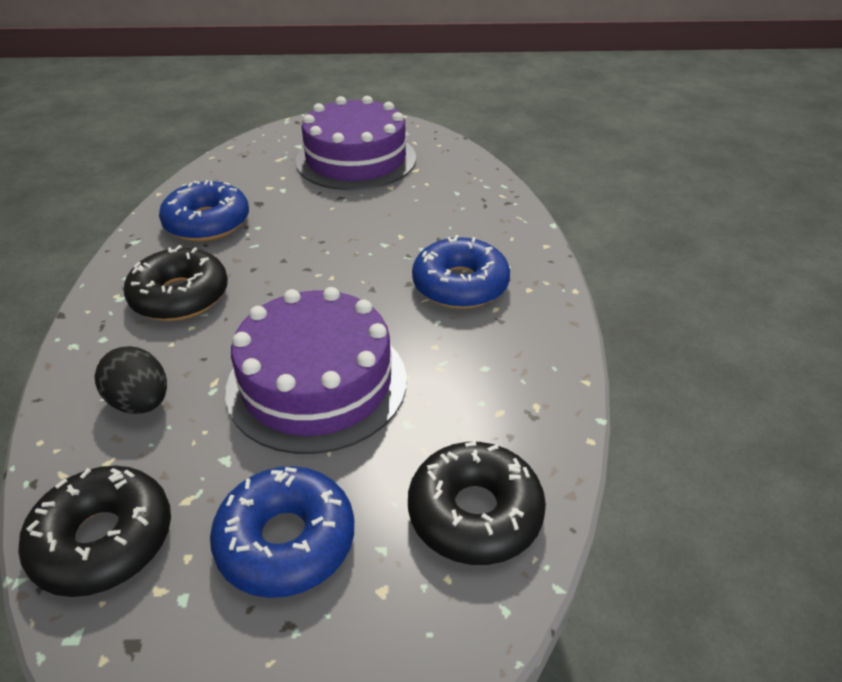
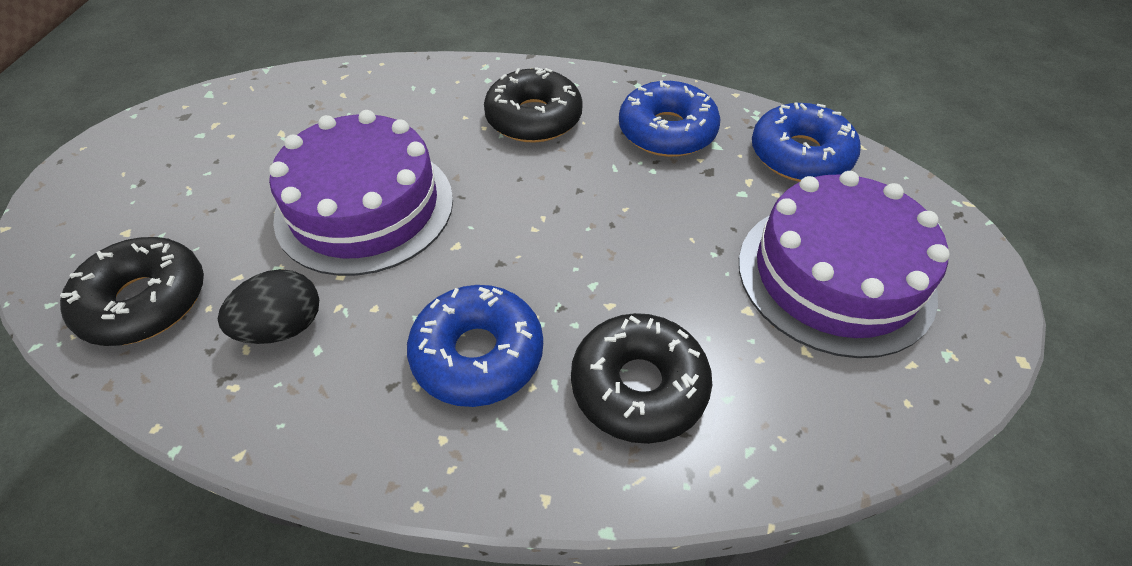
camera: 100 degrees right, 10 degrees up
(103, 540) = (271, 98): black donut -> black donut (638, 386)
(141, 402) = (396, 105): black egg -> black egg (283, 327)
(286, 541) = (206, 182): blue donut -> blue donut (800, 155)

